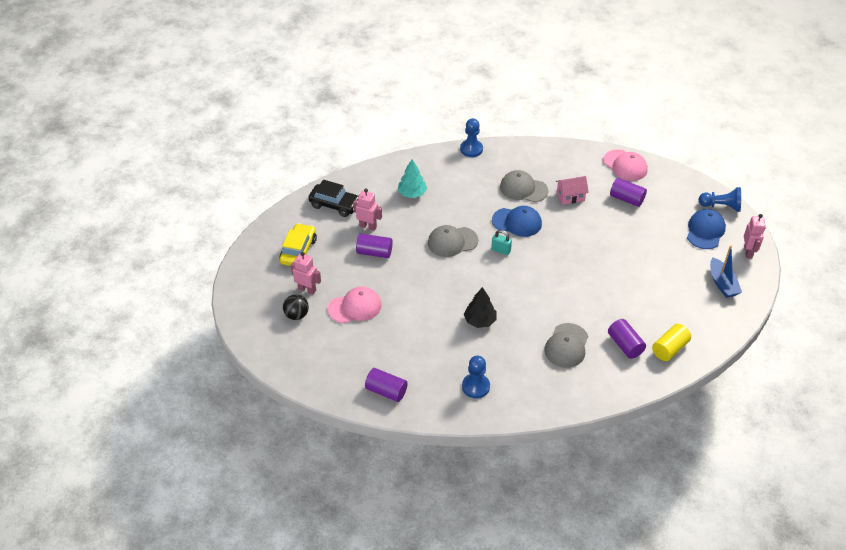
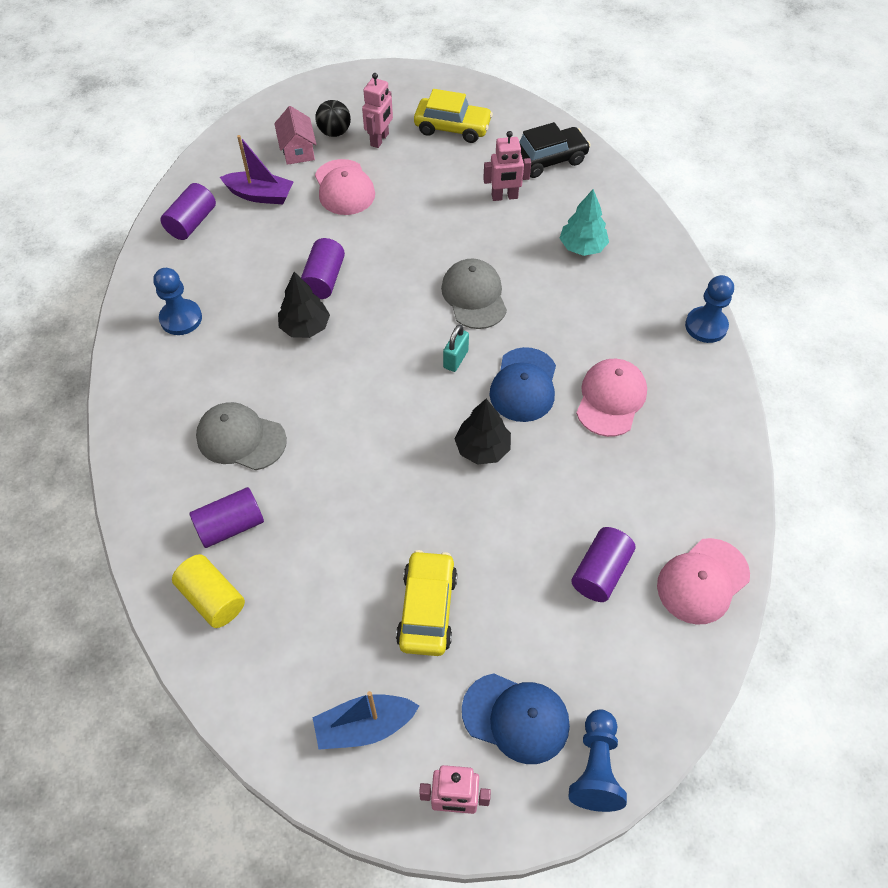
camera: 90 degrees right, 10 degrees up
(335, 205) = (548, 160): black car -> black car turned 135 degrees counterclockwise
(360, 353) = (260, 195): none -> purple boat
(368, 226) = (504, 197): pink robot -> pink robot turned 60 degrees clockwise
(374, 252) = (450, 205): purple cylinder -> purple cylinder (324, 279)
(523, 189) = (611, 399): grey cap -> pink cap
(561, 240) = (482, 448): none -> black tree
(570, 196) = (598, 473): pink house -> pink house (298, 150)
(658, 262) = (427, 609): none -> yellow car

